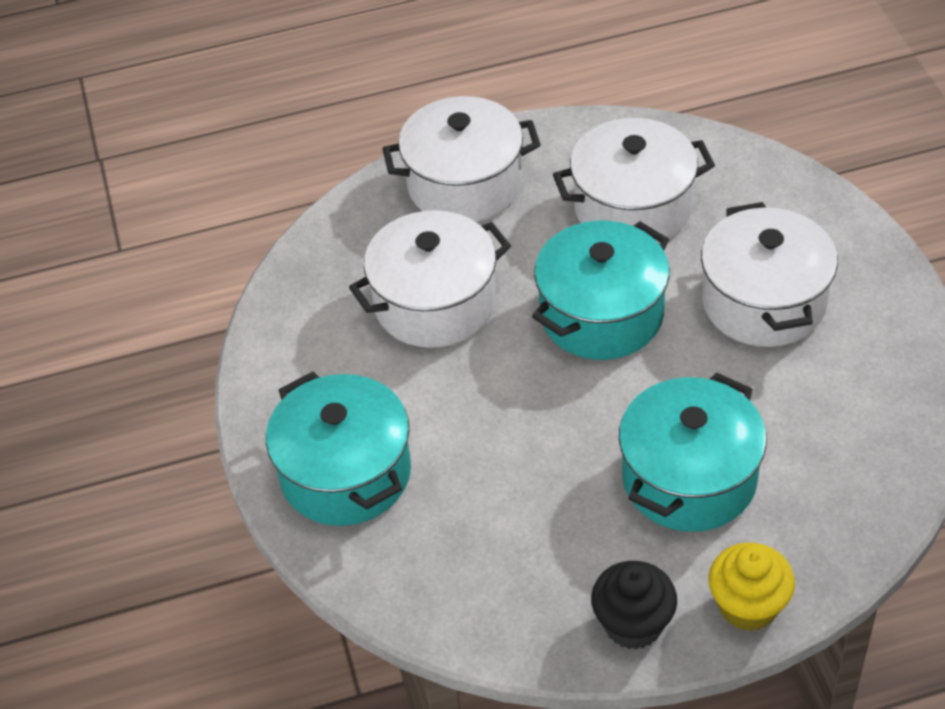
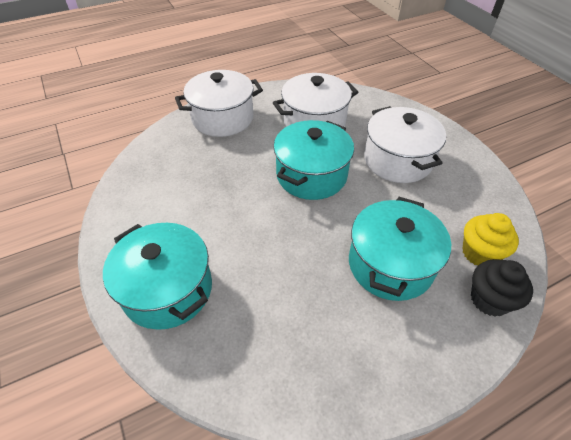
camera: 15 degrees left, 0 degrees up
(435, 303) = (214, 178): white pot -> none
(633, 624) = (386, 376): black cupcake -> black cupcake (489, 300)
(748, 606) = (458, 349): yellow cupcake -> yellow cupcake (479, 253)

